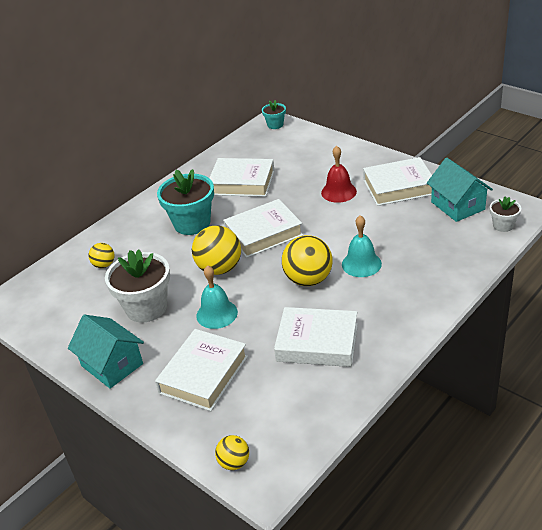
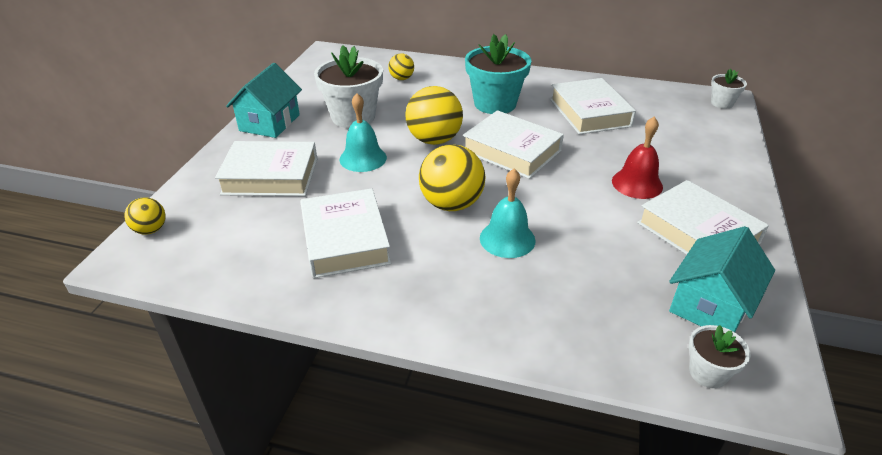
camera: 60 degrees right, 0 degrees up
(275, 125) = (722, 103): turquoise flower pot -> white flower pot

